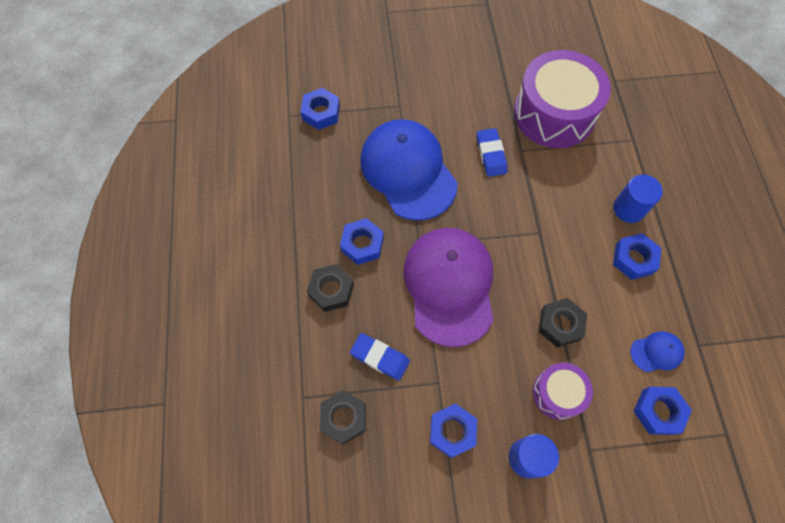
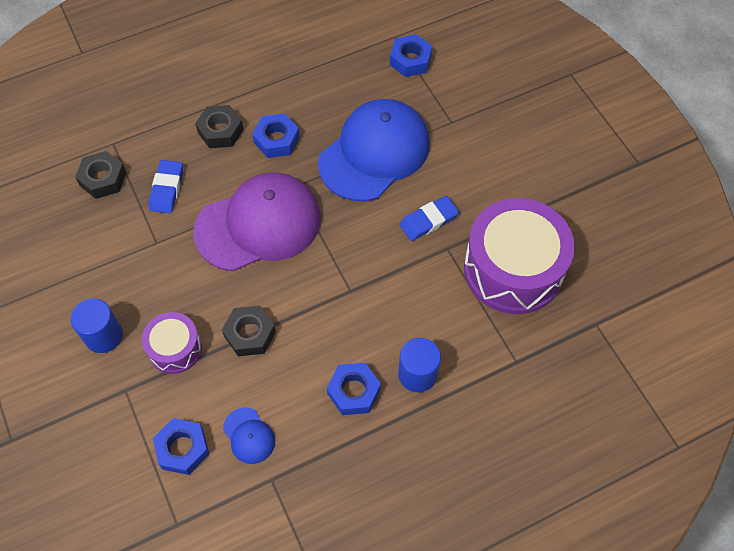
camera: 70 degrees right, 5 degrees down
(452, 431) = (113, 266): blue nut -> none

